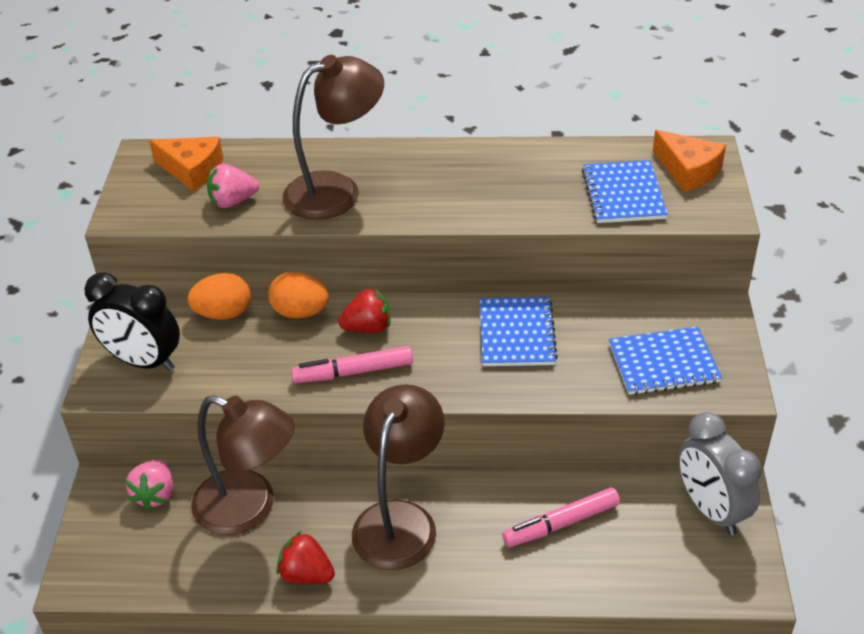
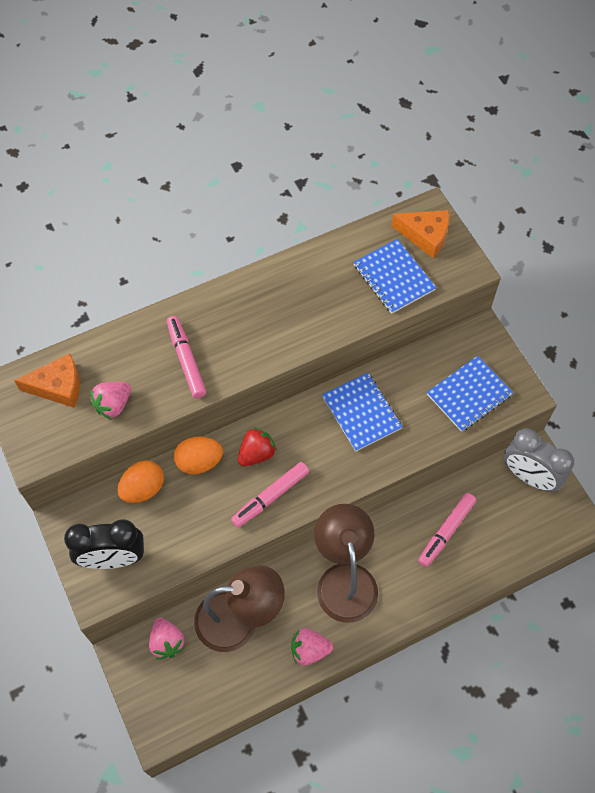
camera: 30 degrees left, 20 degrees up
(306, 574) = (309, 650): red strawberry -> pink strawberry
(336, 190) = (186, 360): brown lamp -> pink marker

